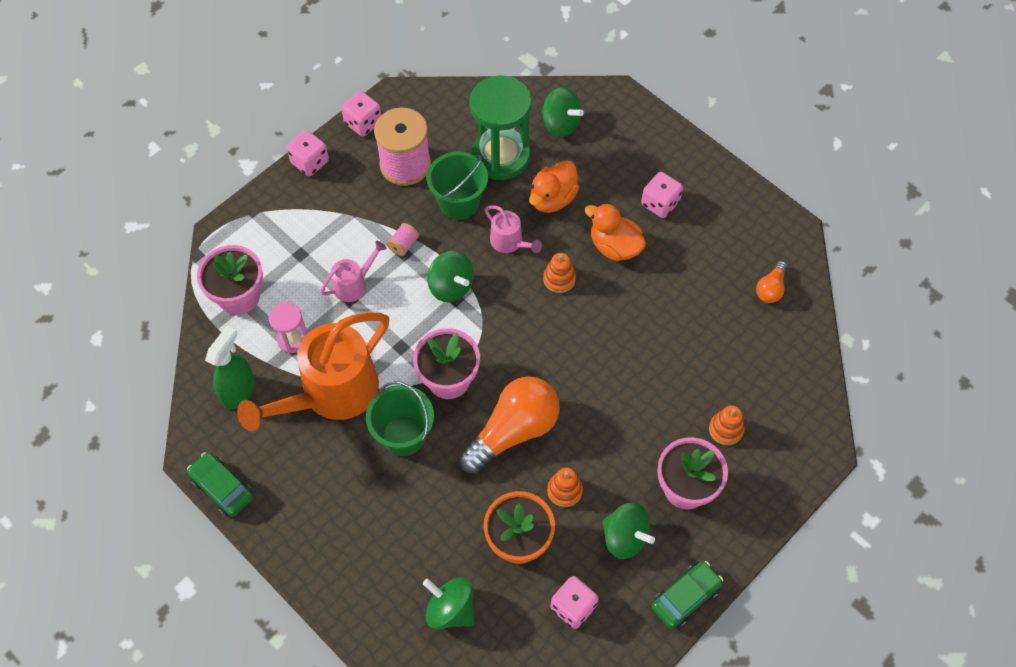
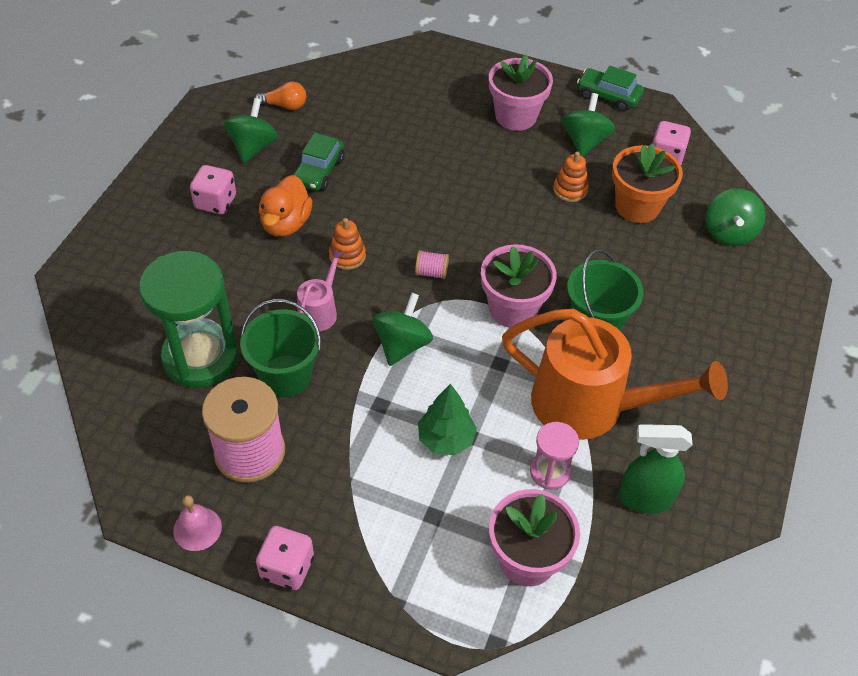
camera: 115 degrees left, 10 degrees down
(222, 488) = (757, 462): green car -> green car (319, 171)
(354, 284) = (446, 439): pink watering can -> green tree
(363, 123) = (197, 528): pink dice -> pink bell
(403, 245) = (369, 409): pink spool -> pink spool (431, 273)
(513, 431) = (536, 241): orange light bulb -> none
(552, 199) = (244, 291): orange duck -> none
(560, 124) = (131, 315): green spinning top -> green spinning top (253, 147)
(726, 429) = (446, 104): orange stacking toy -> none

